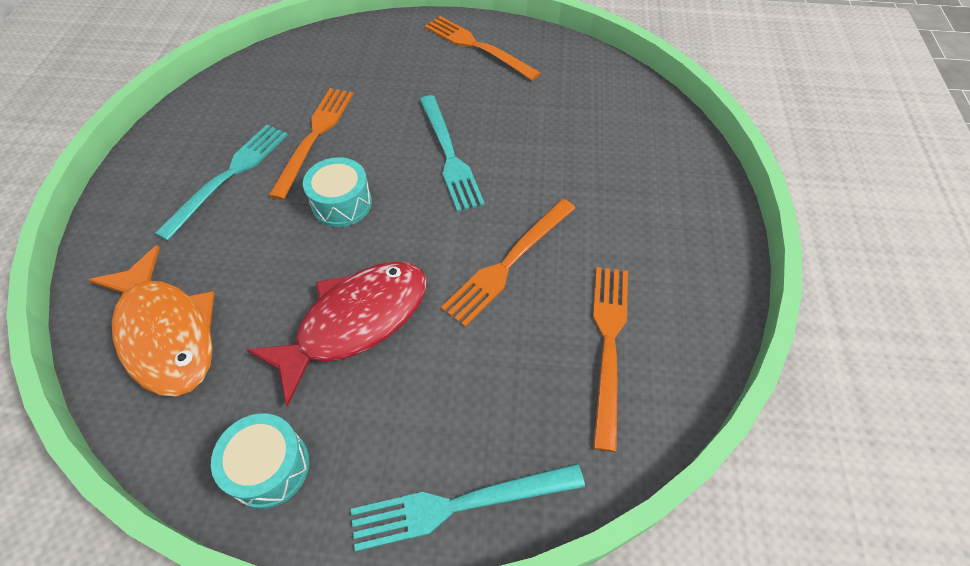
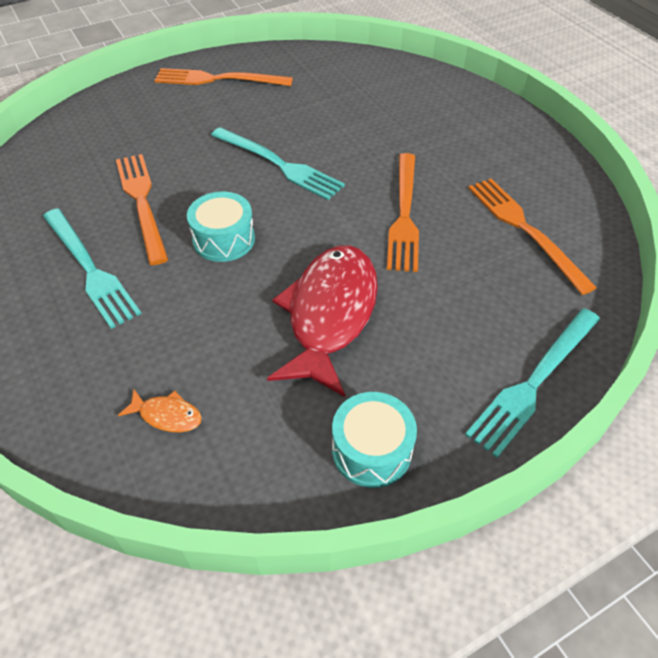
camera: 35 degrees left, 5 degrees down
(166, 333) = (167, 415): orange fish -> orange fish, size x0.40
(229, 176) = (89, 269): turquoise fork -> turquoise fork turned 150 degrees clockwise

